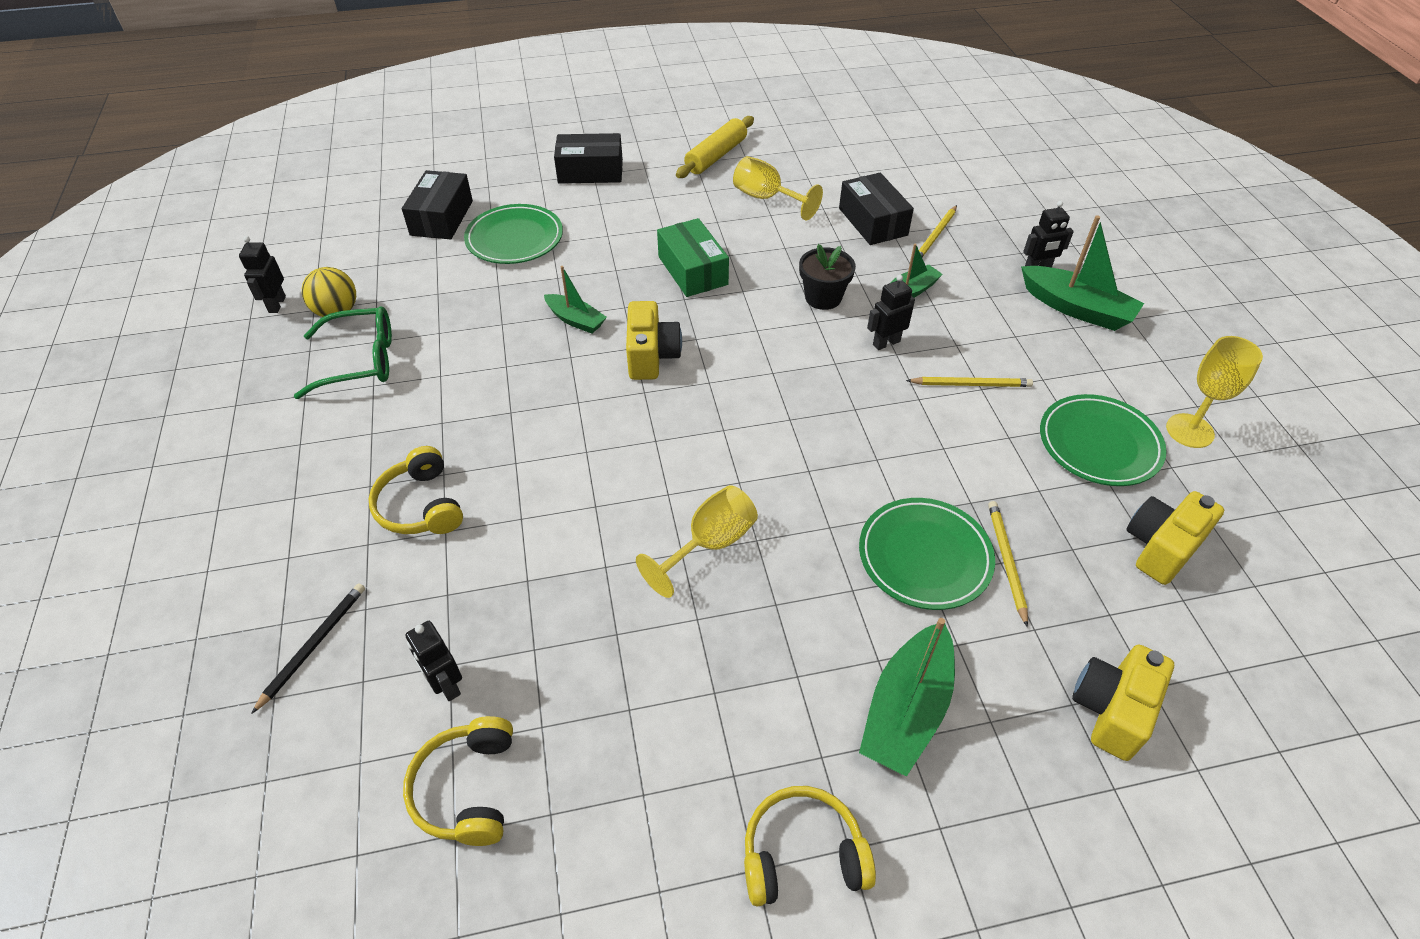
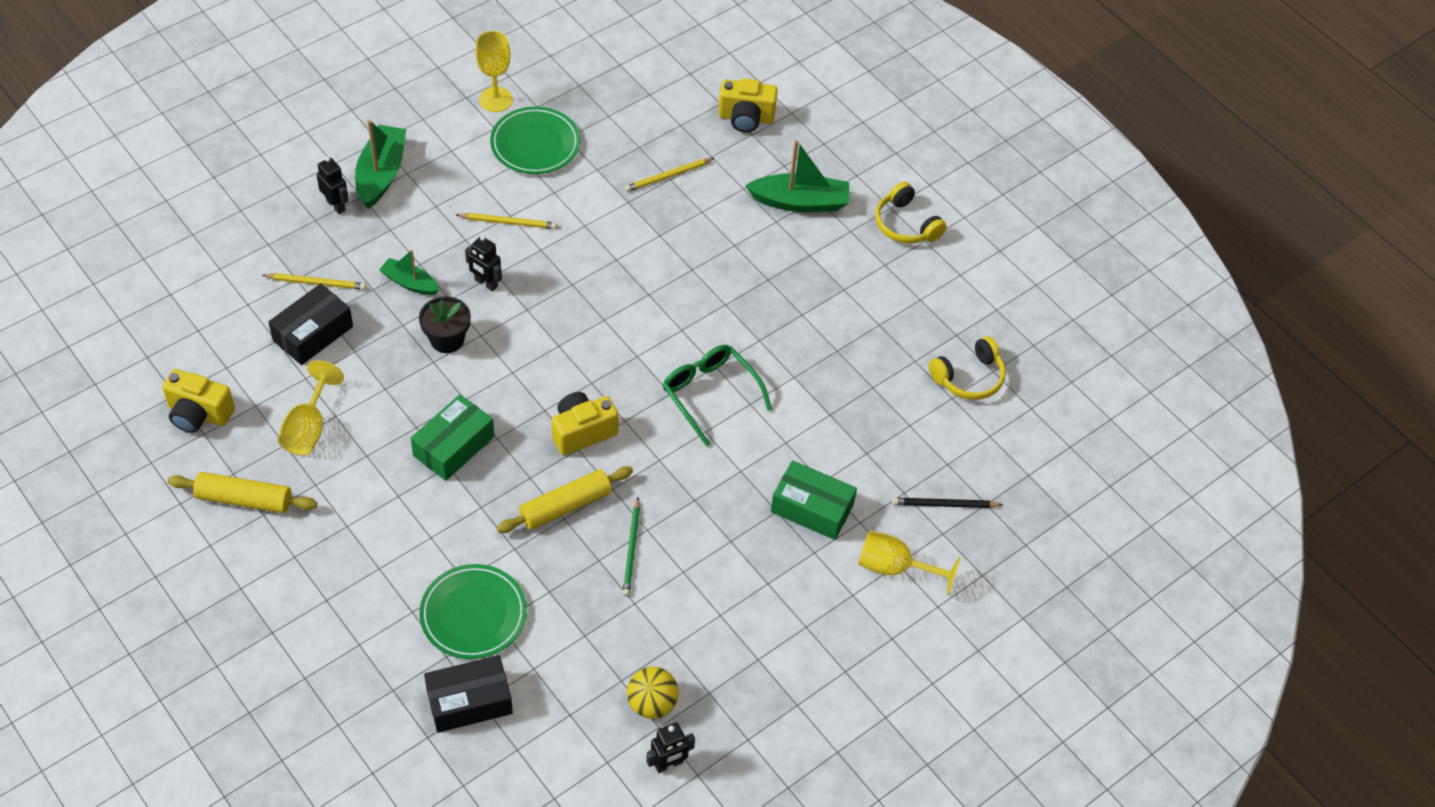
camera: 120 degrees left, 5 degrees up
(360, 361) = (700, 643): green glasses -> green glasses (710, 394)
(420, 506) = (812, 508): yellow headphones -> green box
(446, 684) = (922, 420): black robot -> none
(494, 348) = (632, 549): none -> green pencil
(575, 320) = (565, 506): green boat -> yellow rolling pin
(590, 171) = (323, 604): black box -> none
(709, 544) = (744, 327): yellow goblet -> yellow goblet (894, 568)
(924, 557) = (688, 216): green plate -> none
(971, 384) = (508, 222): yellow pencil -> yellow pencil turned 120 degrees clockwise
(1160, 548) = (614, 107): yellow camera -> yellow camera (199, 414)

